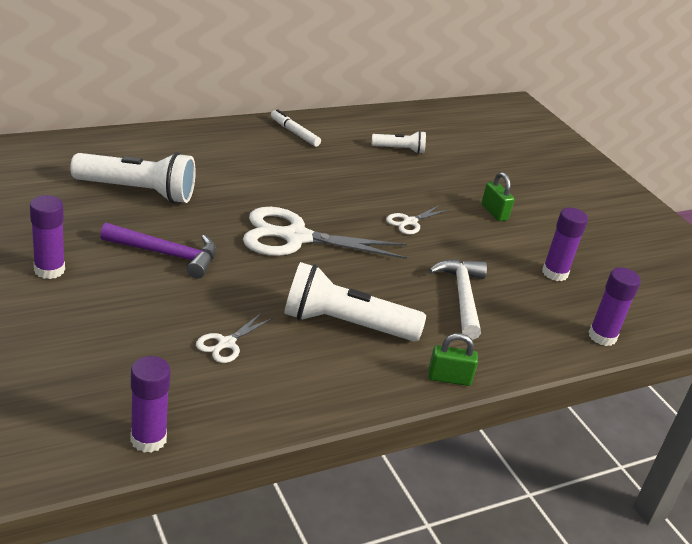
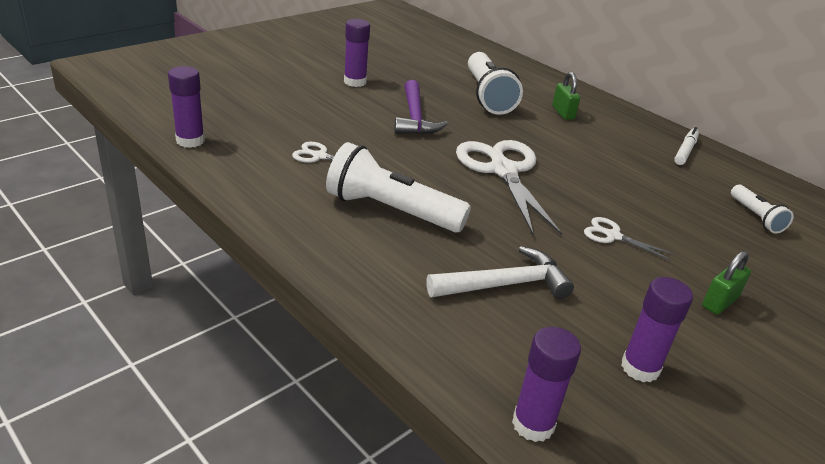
camera: 75 degrees right, 0 degrees up
(345, 324) = (390, 211): white flashlight -> white flashlight turned 60 degrees counterclockwise
(449, 378) = (349, 283): green padlock -> green padlock (563, 113)

